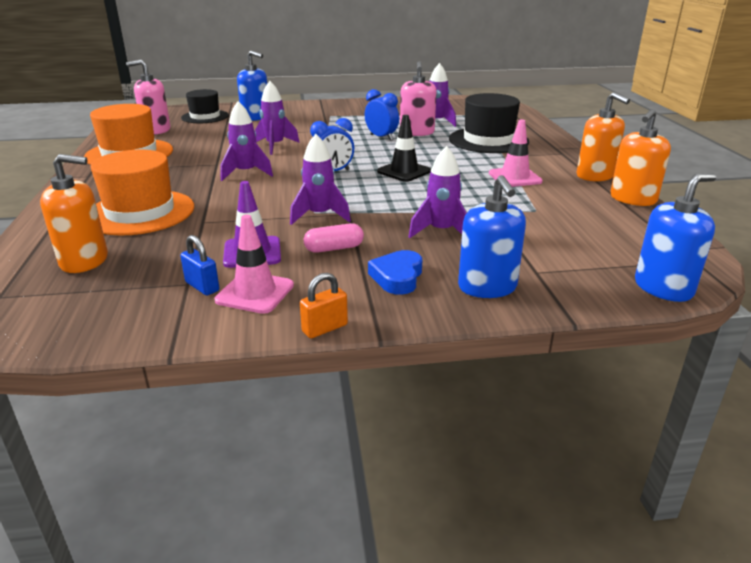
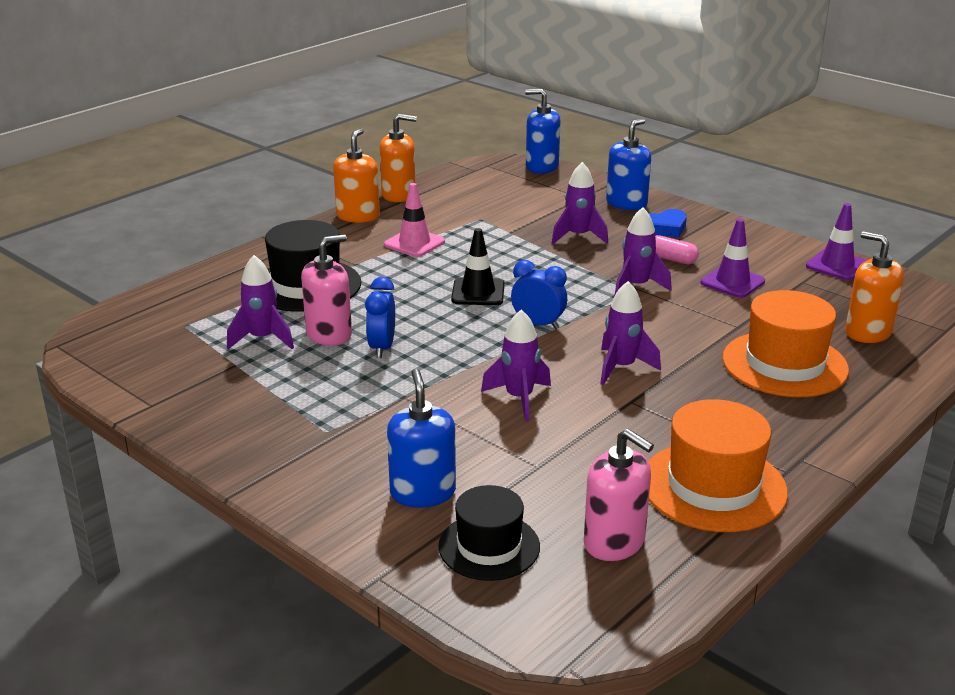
camera: 130 degrees left, 0 degrees up
(167, 321) = (836, 265): none -> purple traffic cone
(202, 286) = (795, 275): blue padlock -> none
(255, 293) = (765, 257): pink traffic cone -> none
(325, 328) = (750, 226): orange padlock -> none

